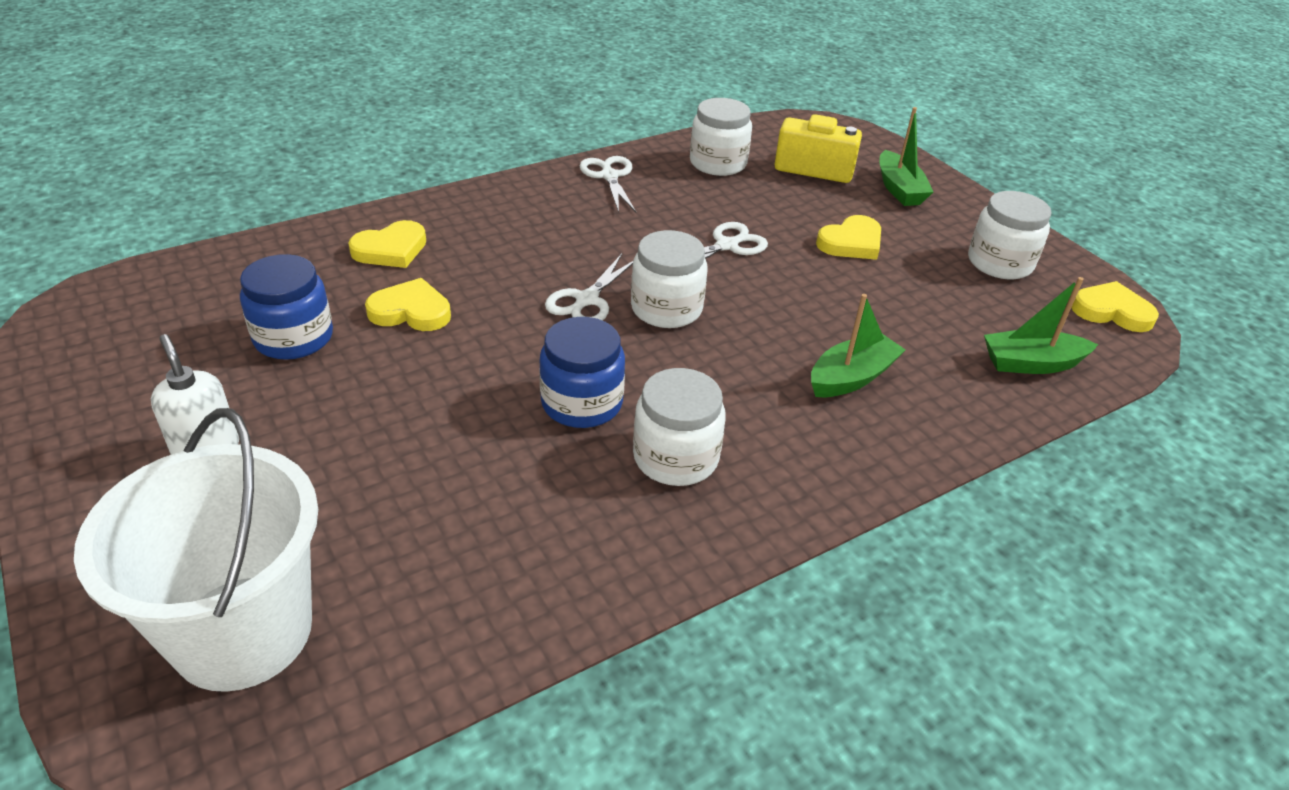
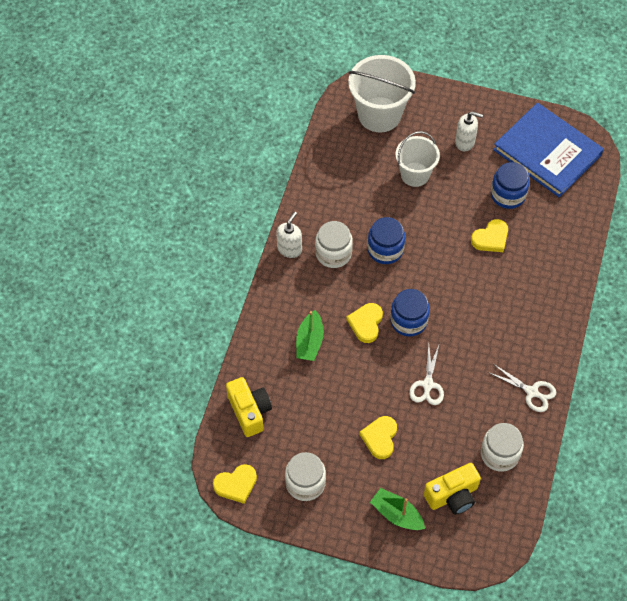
camera: 140 degrees right, 20 degrees up
(139, 343) = (547, 152): none -> blue book
(368, 467) = (415, 174): none -> white bucket
(391, 249) = (544, 260): yellow heart -> yellow heart (366, 323)
(587, 300) = (441, 299): white scissors -> none
(666, 309) = (408, 321): white jar -> blue jar
(750, 520) = (289, 249): none -> white soap dispenser
(1031, 363) = (249, 411): green boat -> yellow camera

